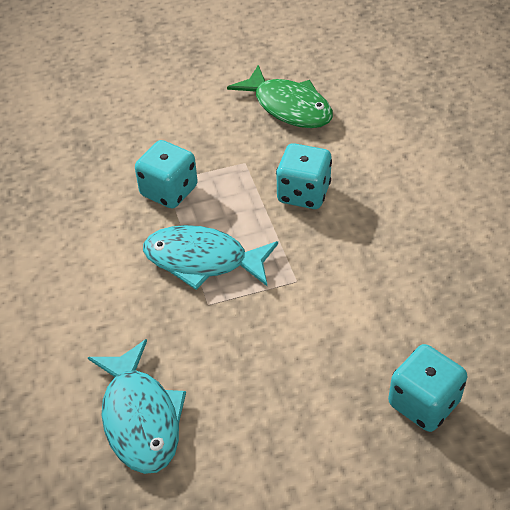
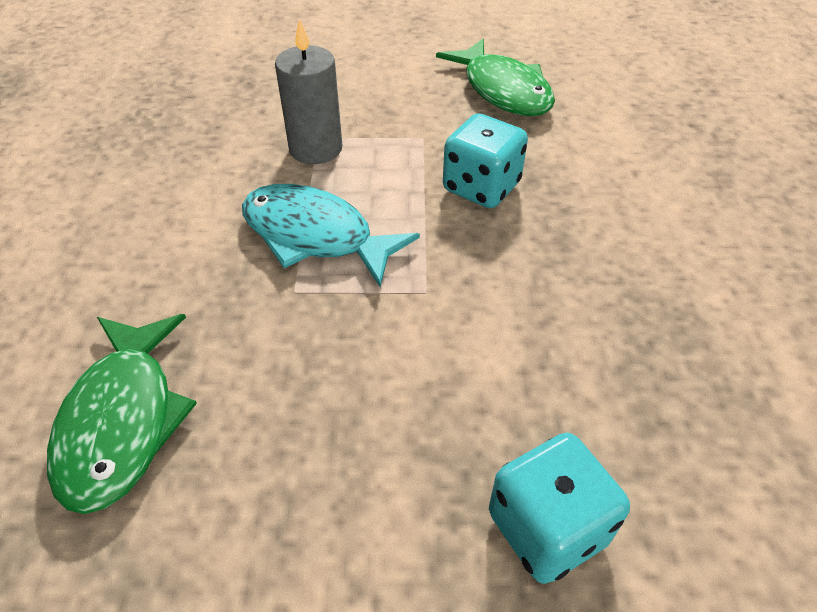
camera: 15 degrees right, 0 degrees up
(140, 418) = (122, 421): turquoise fish -> green fish
(169, 191) = (316, 149): turquoise dice -> grey candle

